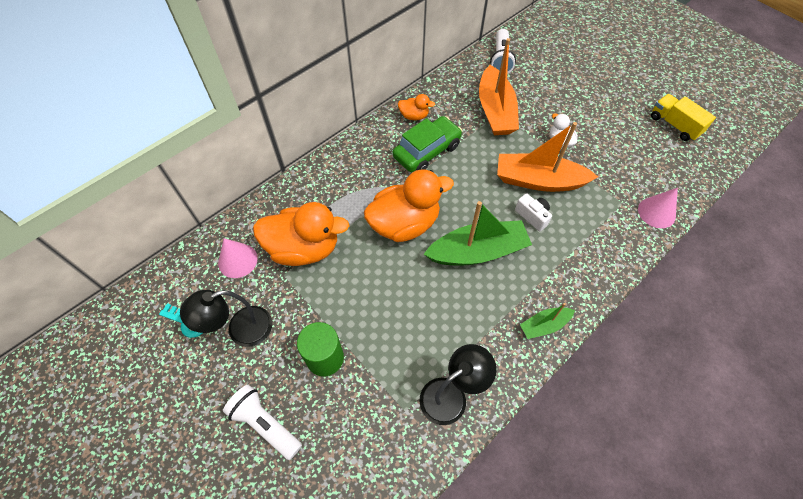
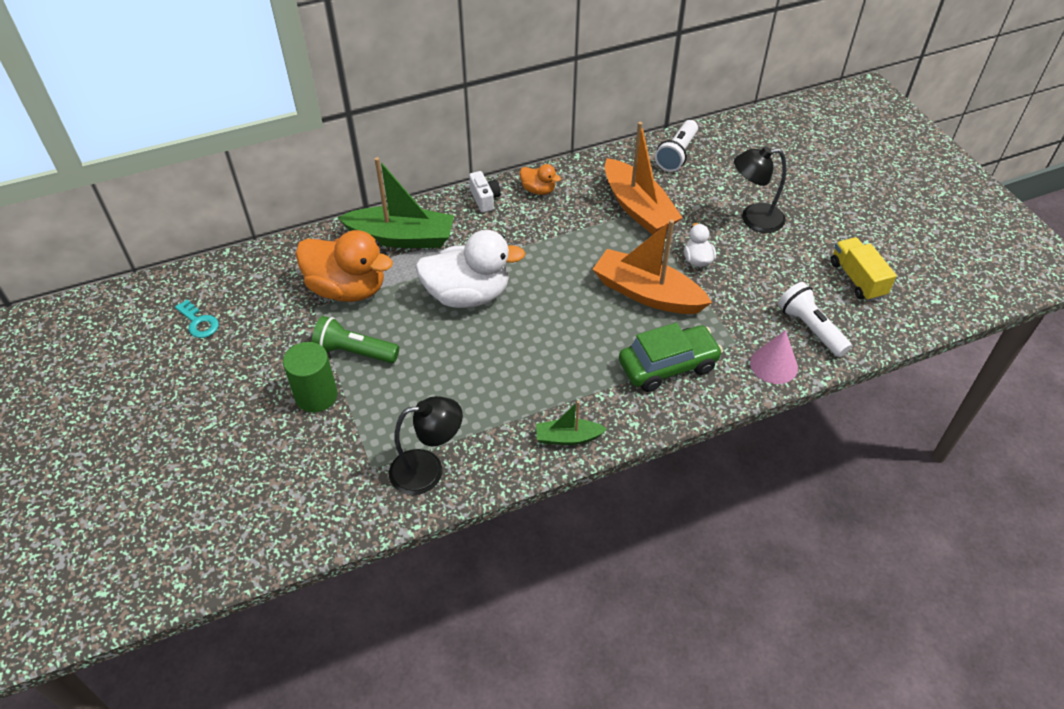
camera: 20 degrees right, 10 degrees down
(237, 260) = (275, 281): pink cone -> none
(241, 330) = (246, 345): black lamp -> black lamp (753, 219)
(265, 424) = (228, 435): white flashlight -> white flashlight (810, 328)
(338, 305) = (354, 352): none -> green flashlight
(404, 224) = (468, 295): orange duck -> white duck
(427, 151) = (533, 230): green car -> green car (668, 366)
(477, 251) = (534, 344): green boat -> green boat (401, 237)
(495, 111) = (638, 208): orange boat -> orange boat turned 45 degrees counterclockwise
(532, 216) = (618, 327): white camera -> white camera (485, 199)

